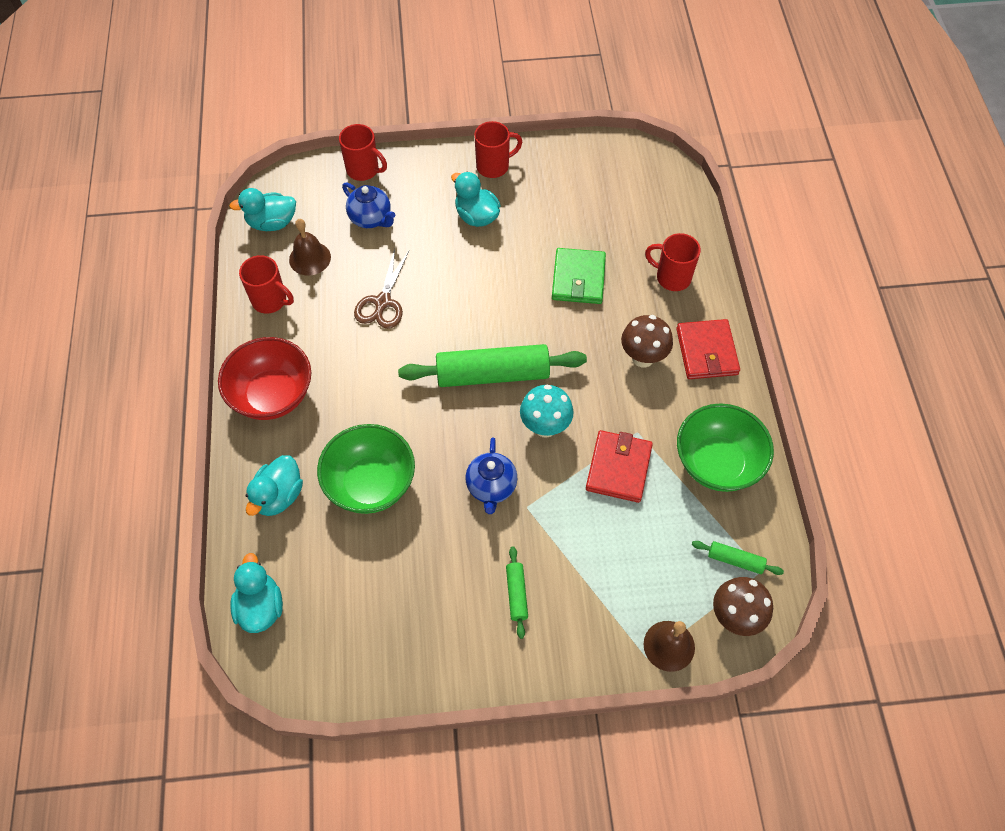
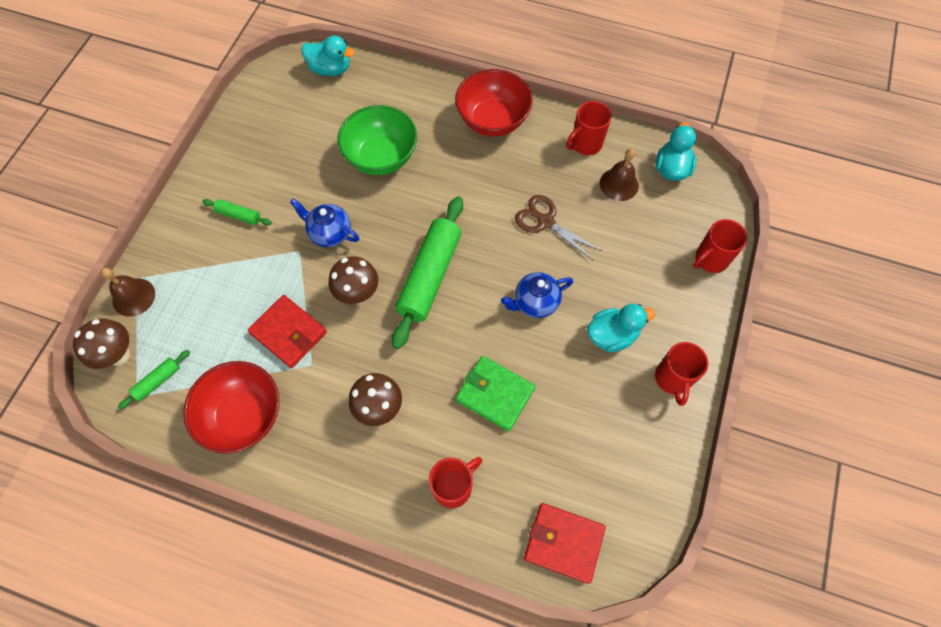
camera: 115 degrees right, 5 degrees up
(278, 496) = (405, 100): turquoise duck -> none
(371, 218) = (645, 245): blue teapot -> blue teapot (535, 302)
(545, 427) = (358, 294): turquoise mushroom -> brown mushroom
(707, 351) = (353, 472): red wallet -> red wallet (563, 543)
(717, 463) = (244, 416): green bowl -> red bowl

